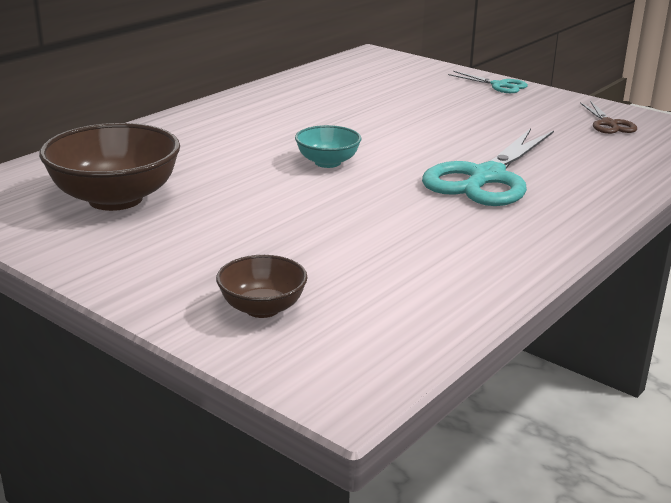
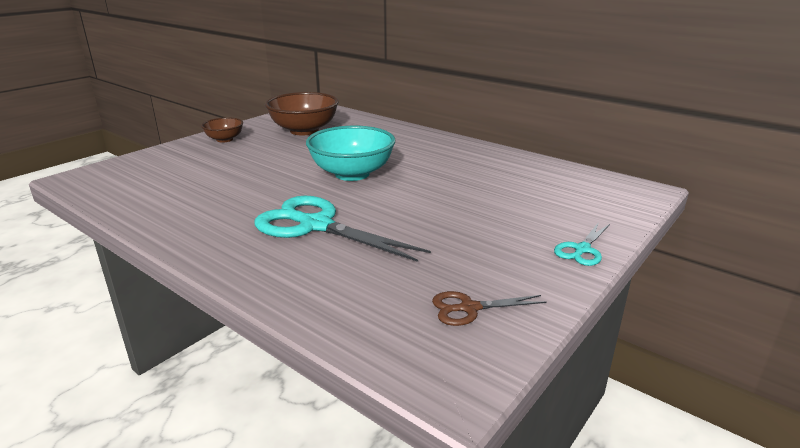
camera: 90 degrees right, 0 degrees up
(262, 308) = (163, 162): brown bowl -> brown bowl (224, 139)
(327, 162) = (352, 174): turquoise bowl -> turquoise bowl, size x1.85

